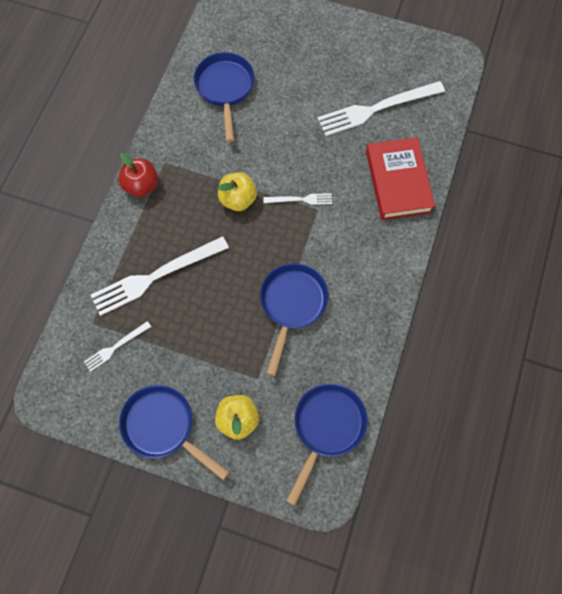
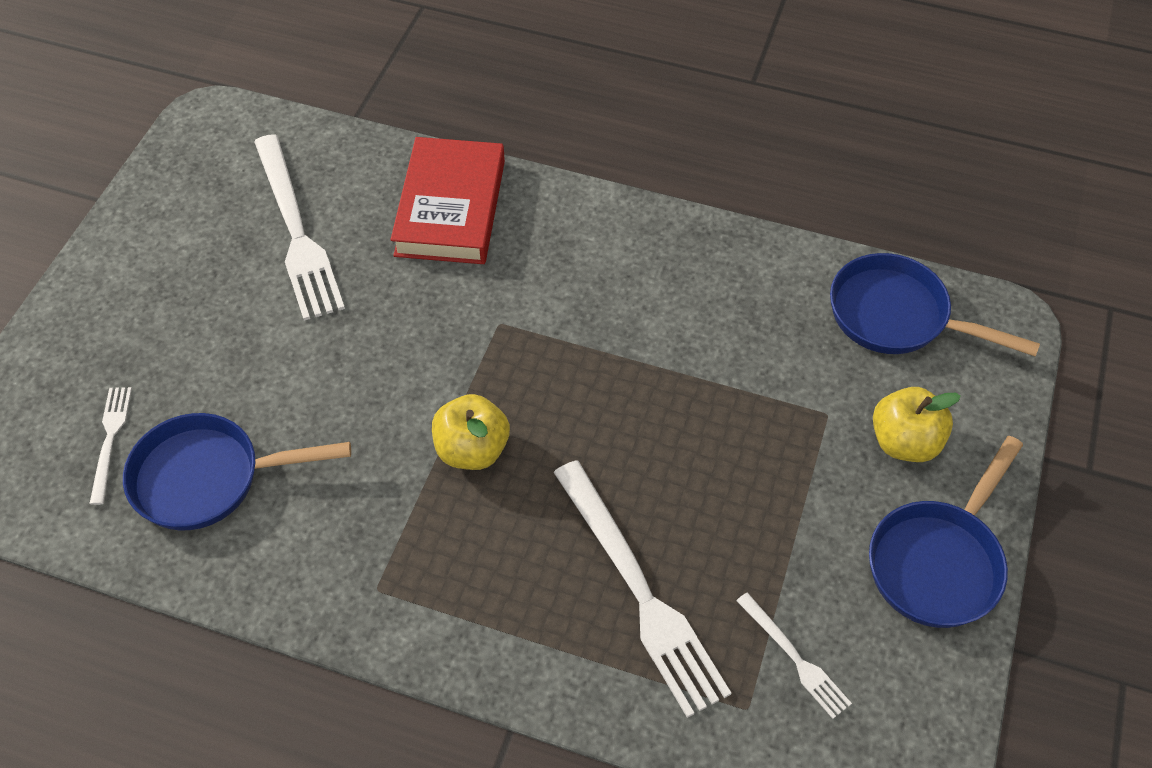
camera: 90 degrees left, 15 degrees down
(141, 185) = (429, 632): red apple -> none
(292, 305) = (687, 363): blue pan -> none
(300, 199) = (478, 348): white fork -> white fork (110, 440)
(398, 182) = (450, 208): red book -> red book turned 75 degrees counterclockwise

